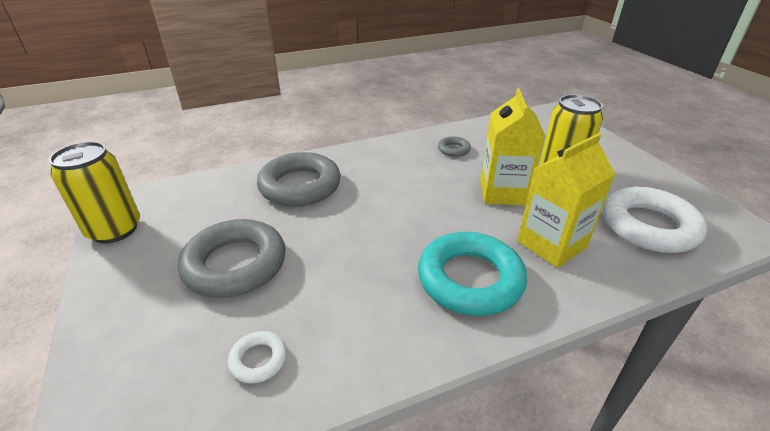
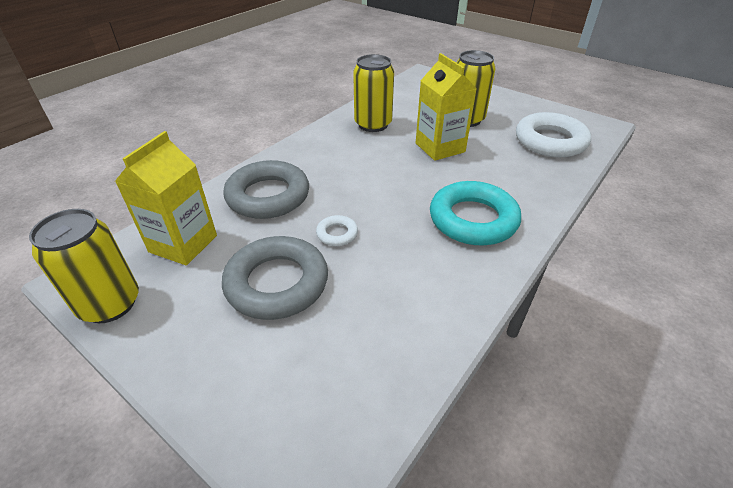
camera: 30 degrees left, 5 degrees up
(258, 360) = (375, 344): white ring -> white ring (337, 234)
(453, 149) = (373, 124): grey ring -> yellow can
(551, 244) = (504, 175): yellow carton -> yellow carton (183, 243)

